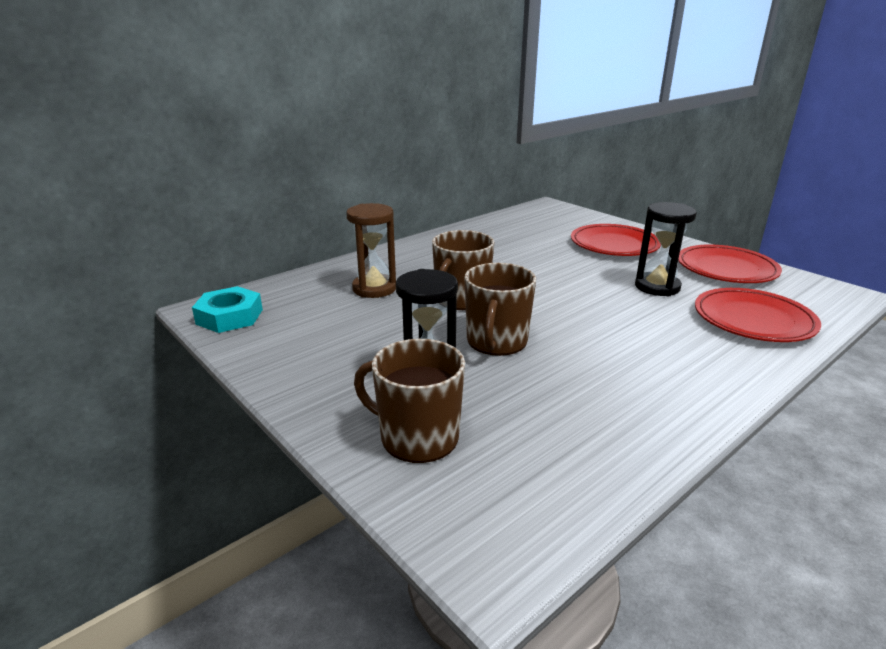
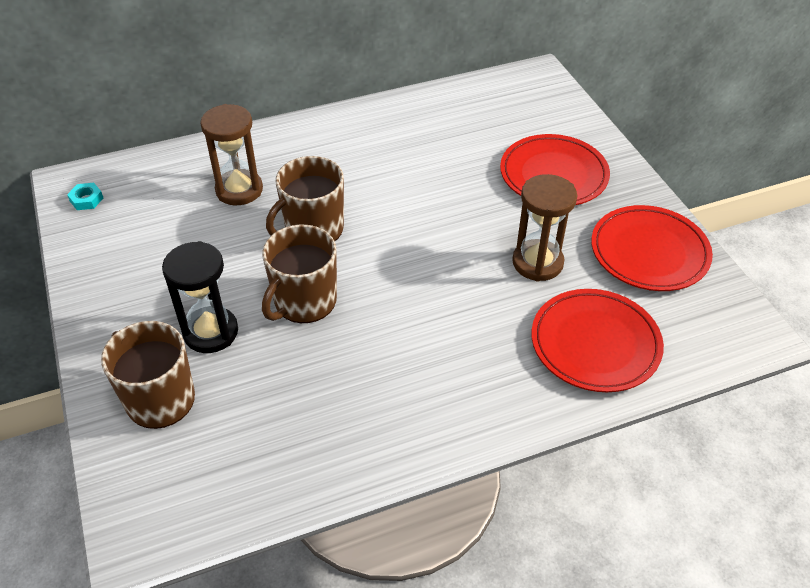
camera: 20 degrees right, 20 degrees up
(229, 317) = (86, 199): turquoise nut -> turquoise nut, size x0.51
(657, 287) = (537, 262): black hourglass -> brown hourglass

